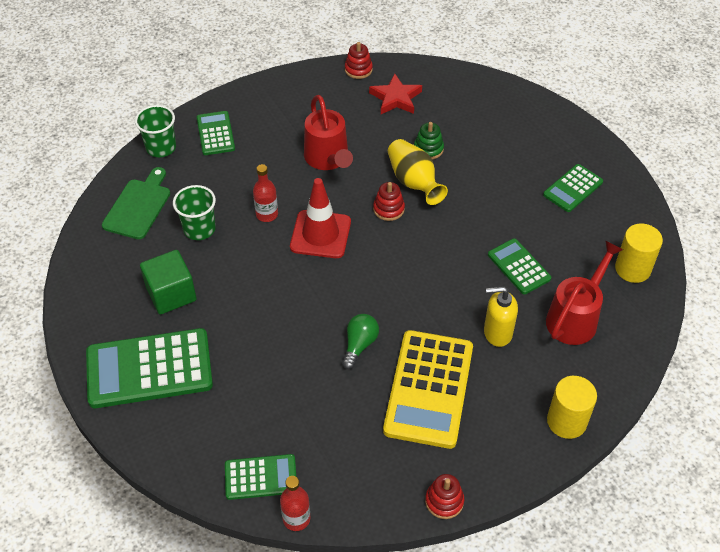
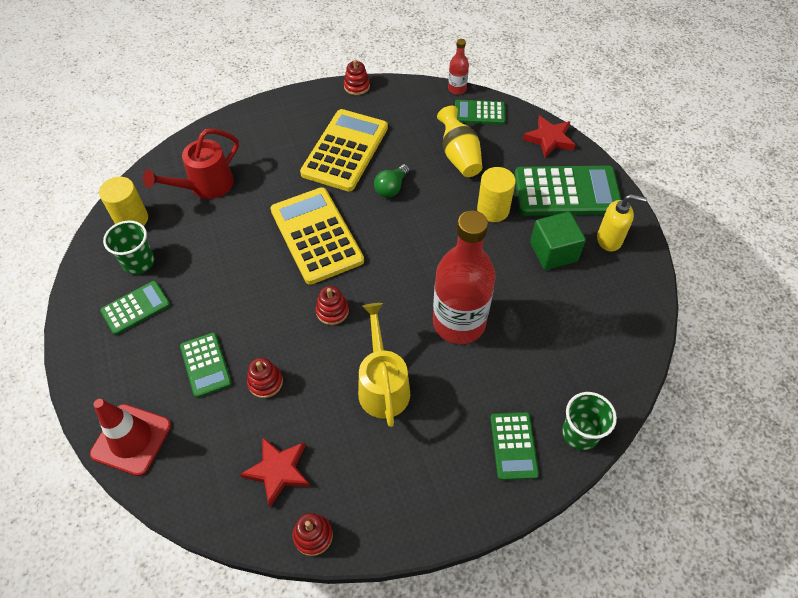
camera: 170 degrees left, 5 degrees up
(138, 206) = (596, 352): green cutting board -> none
(165, 445) = (549, 139): none -> red star
(199, 229) = (529, 316): green cup -> green cup (139, 262)
(267, 214) = (459, 323): red bottle -> red bottle, size x2.27
(320, 234) = (407, 292): red traffic cone -> red traffic cone (131, 439)
(328, 159) = (382, 385): red watering can -> yellow watering can
(414, 182) = (296, 340): yellow vase -> yellow vase (459, 156)
(428, 149) = (265, 382): green stacking toy -> red stacking toy
(428, 278) = (316, 235): none -> yellow calculator
(497, 333) = (275, 183): yellow soap dispenser -> yellow soap dispenser (609, 240)
(519, 267) = (231, 234): green calculator -> green calculator (205, 365)
(566, 421) = (252, 118): yellow cylinder -> yellow cylinder (493, 210)

